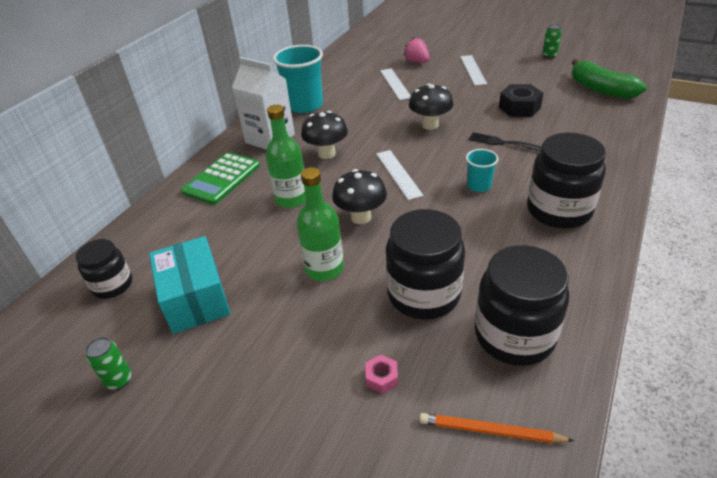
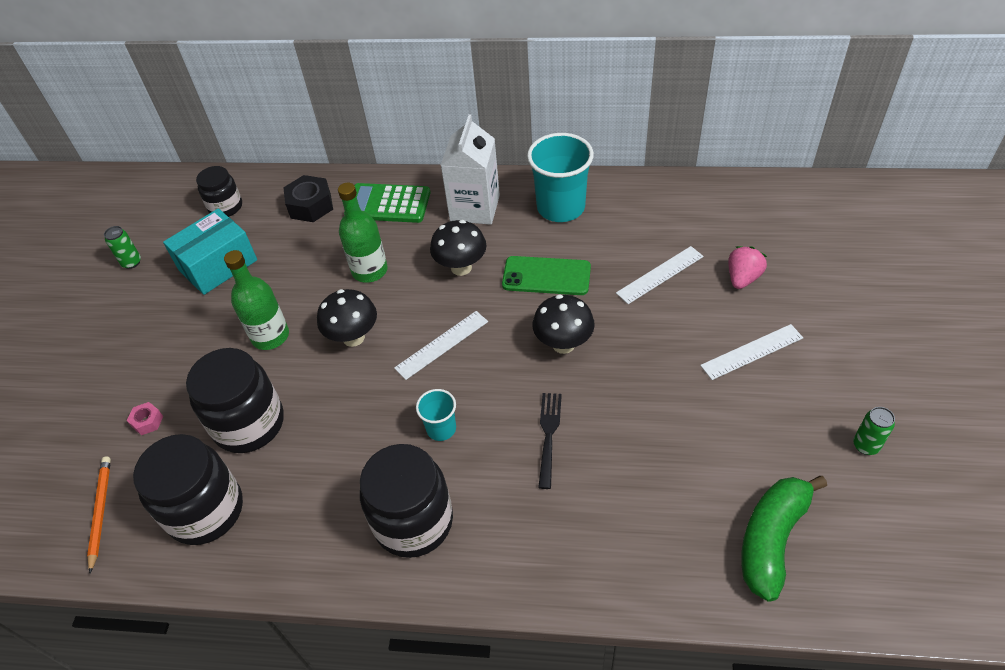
camera: 70 degrees right, 10 degrees up
(365, 121) = (546, 276): none -> green phone
(519, 107) = (657, 435): black nut -> black nut (310, 205)

